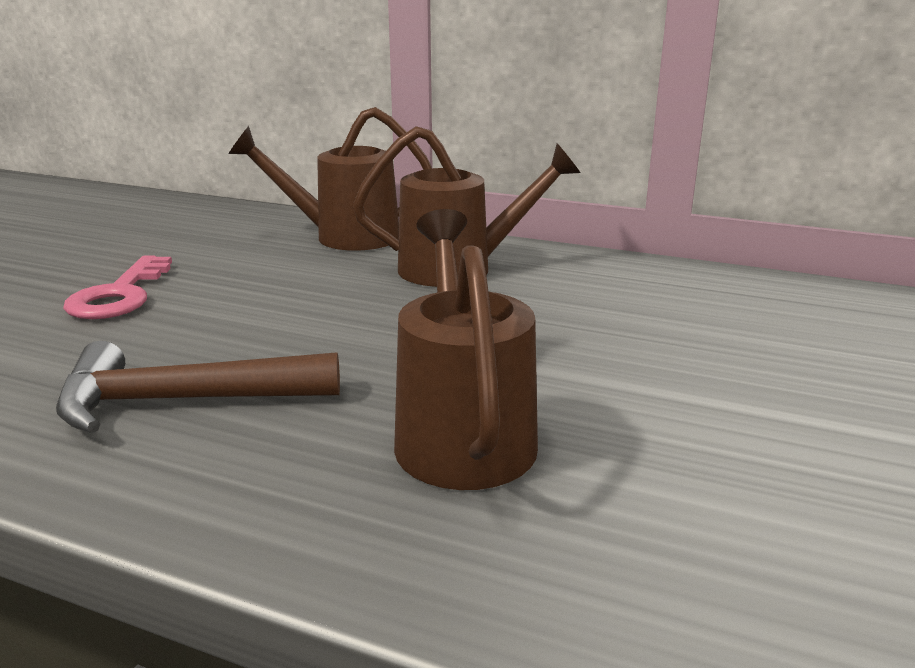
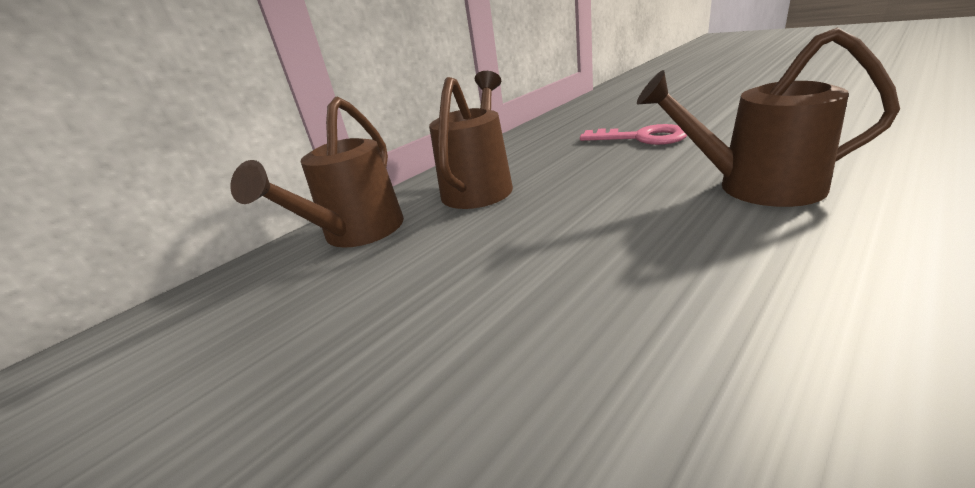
camera: 65 degrees left, 5 degrees up
(120, 295) = (407, 391): pink key -> pink key (641, 138)
(183, 400) = (729, 304): brown hammer -> none

